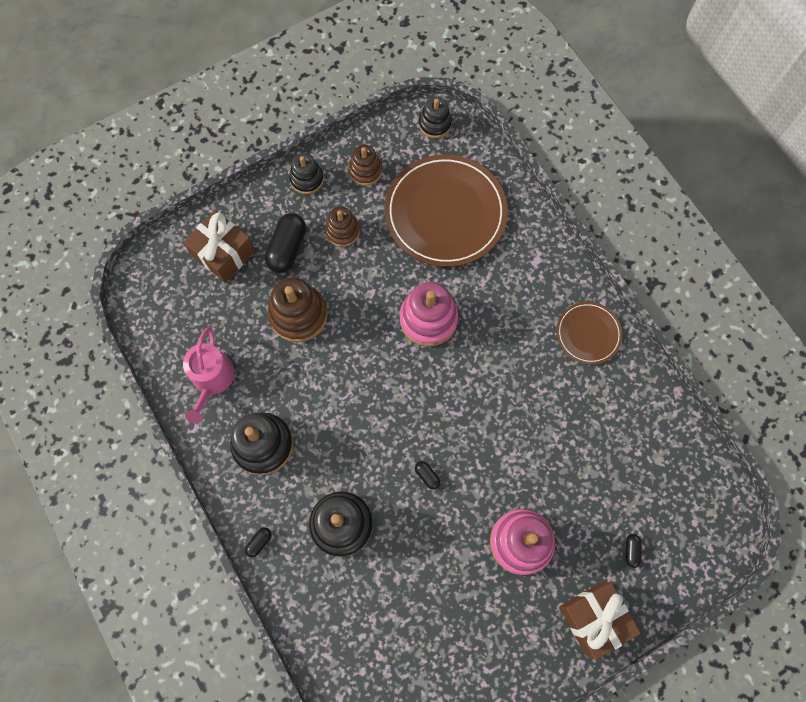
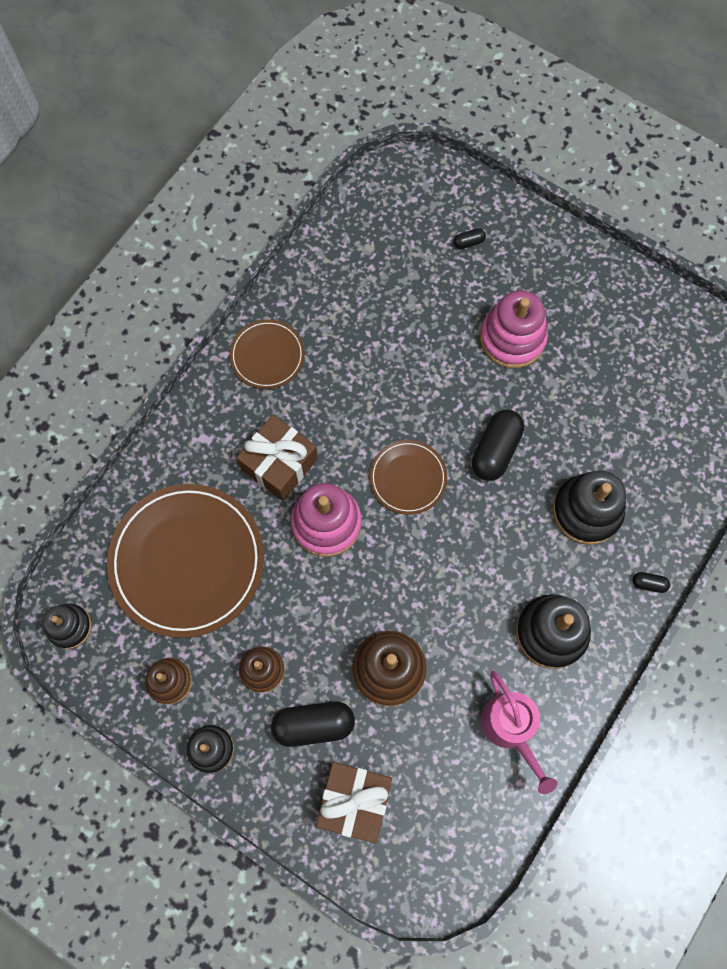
camera: 115 degrees left, 0 degrees up
(212, 379) = (511, 728): pink watering can -> pink watering can turned 90 degrees clockwise
(427, 476) = (495, 450): black capsule -> black capsule, size x2.16
(436, 395) = (408, 478): none -> brown plate
(594, 618) = (546, 252): brown gift -> brown gift (279, 464)

